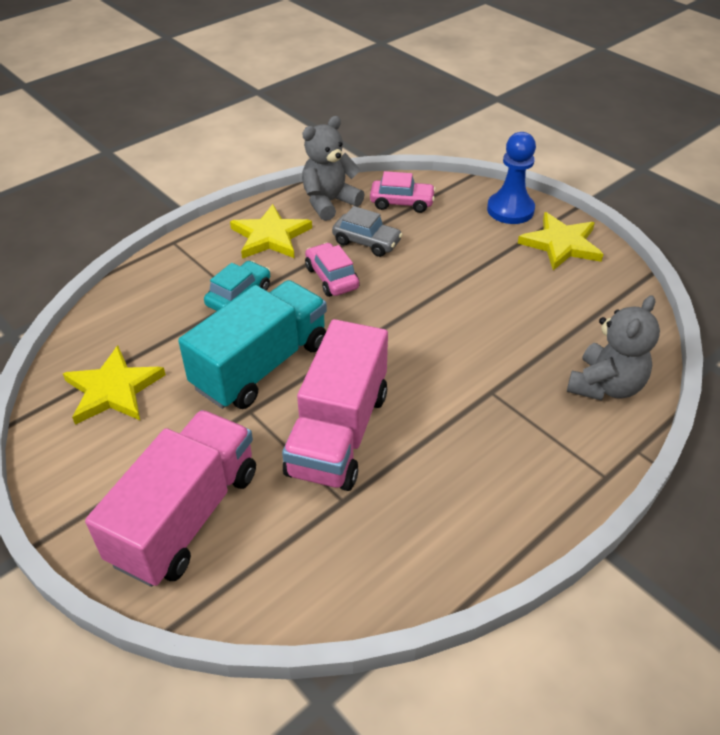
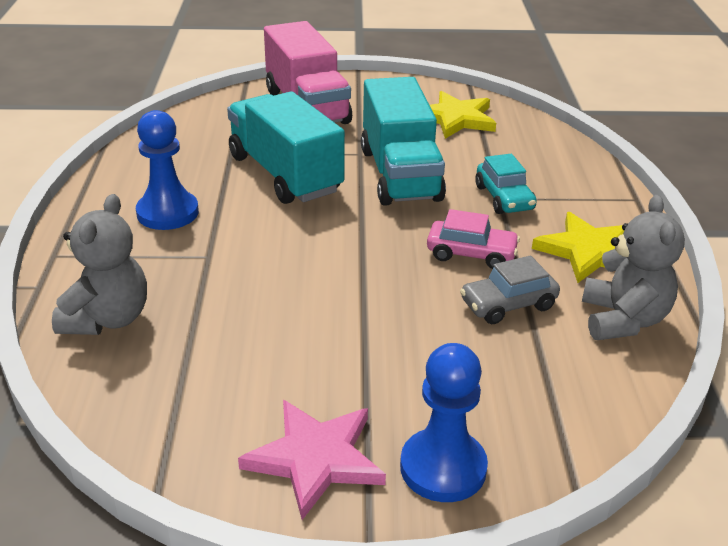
camera: 130 degrees right, 10 degrees down
(338, 433) = (285, 174): pink truck -> turquoise truck
(402, 203) = (565, 376): pink car -> none
(478, 459) = (167, 213): none -> blue pawn
(561, 244) = (315, 459): yellow star -> pink star
(605, 386) = (107, 319): grey teddy bear -> grey teddy bear turned 150 degrees counterclockwise

